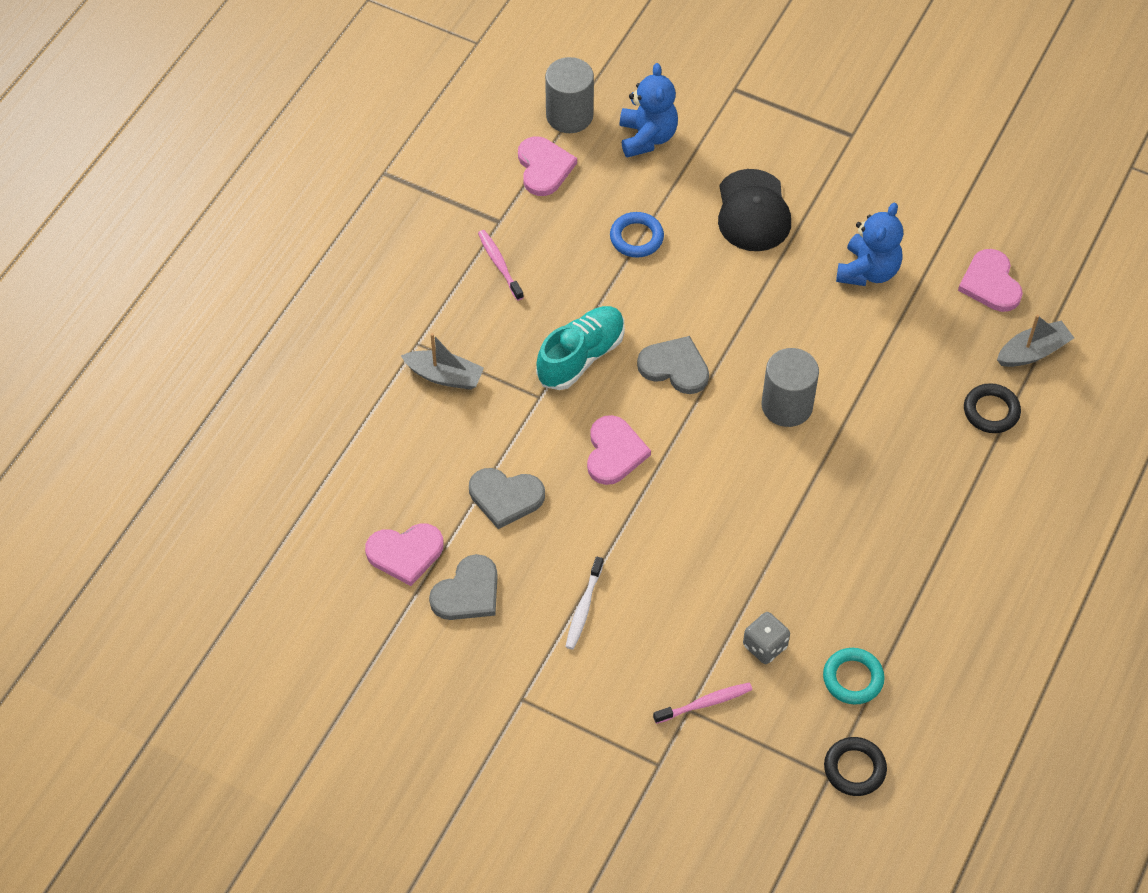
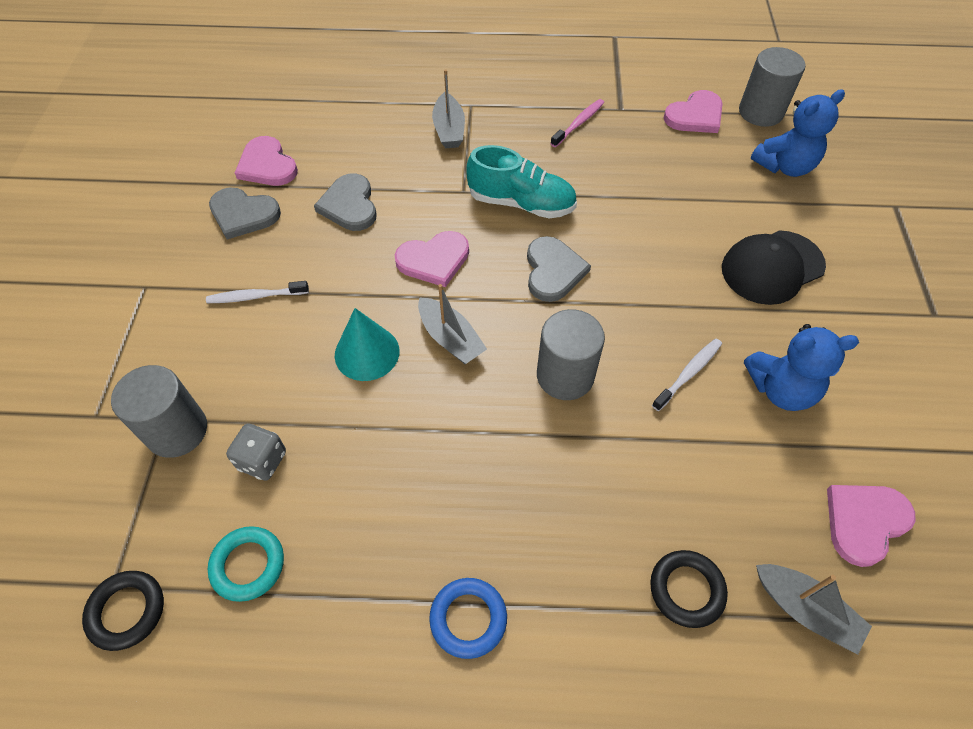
camera: 65 degrees right, 0 degrees up
(636, 238) = (673, 196): blue ring -> blue ring (468, 618)
(693, 539) = (367, 353): none -> turquoise cone
(705, 703) = (177, 431): pink toothbrush -> grey cylinder
(709, 472) = (450, 339): none -> grey boat
(825, 322) = (688, 373): none -> white toothbrush

